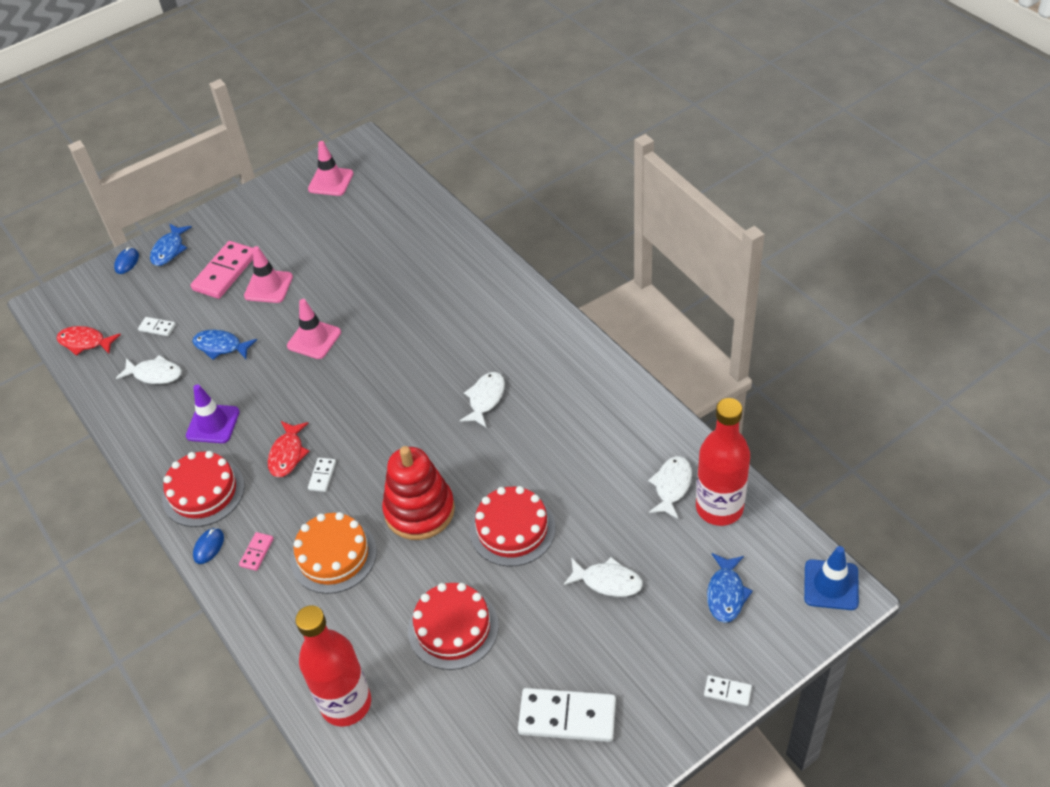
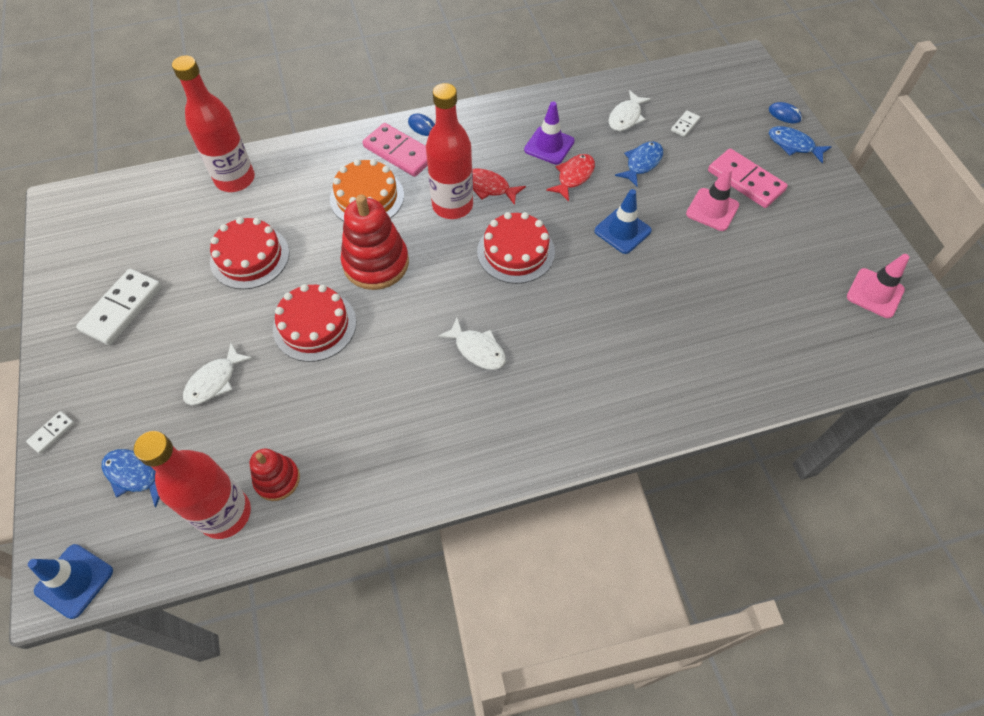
camera: 105 degrees right, 10 degrees up
(85, 342) = (685, 79): red fish -> red fish (574, 176)
(203, 492) = (478, 130): red cake -> red cake (516, 251)
(257, 552) = (399, 152): pink domino -> pink domino, size x2.11
(314, 339) = (622, 231): pink traffic cone -> blue traffic cone
(322, 476) = (452, 205): white domino -> red bottle
(672, 486) = (277, 479): white fish -> red stacking toy

